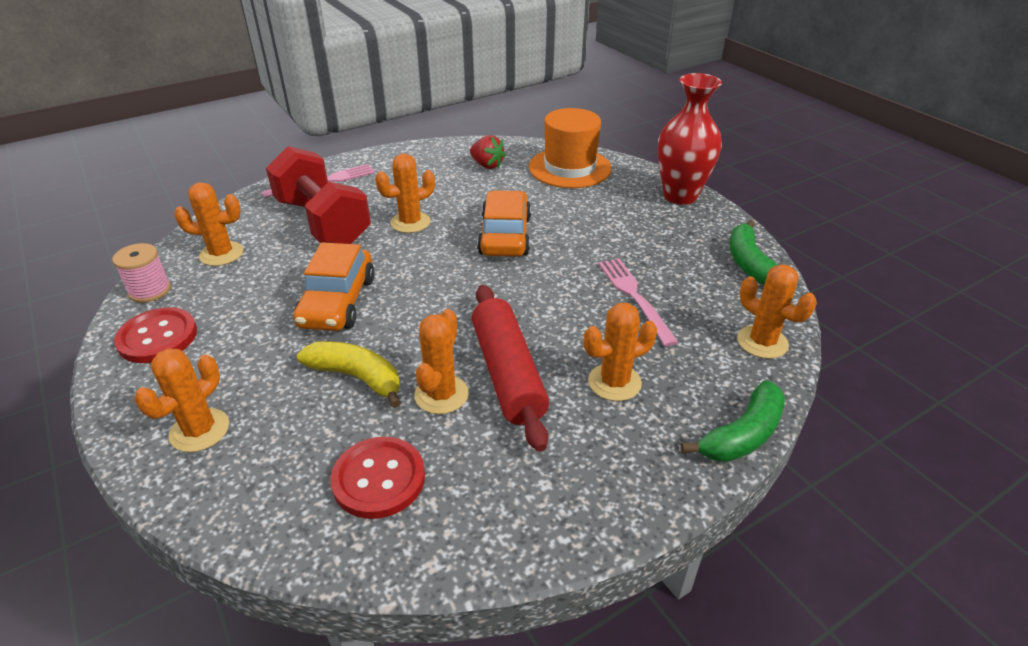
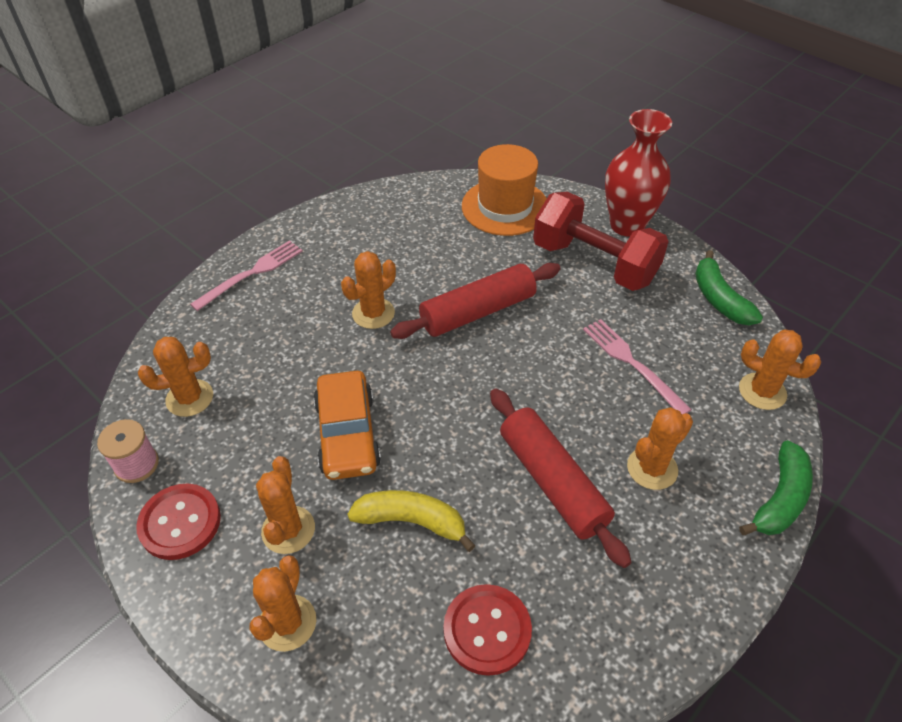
camera: 15 degrees left, 10 degrees up
(323, 222) = (279, 332): red dumbbell -> red dumbbell (594, 263)
(441, 394) = (502, 521): orange cactus -> orange cactus (288, 530)
(487, 165) = (418, 218): red strawberry -> none
(505, 236) = (478, 312): orange car -> red rolling pin

